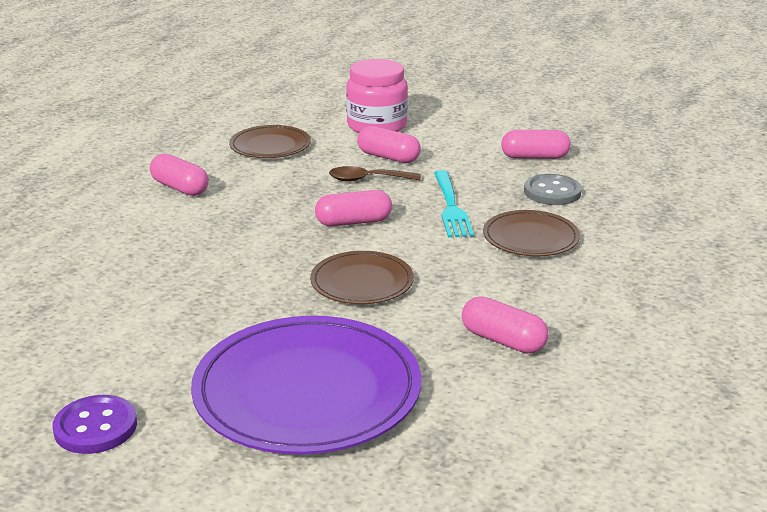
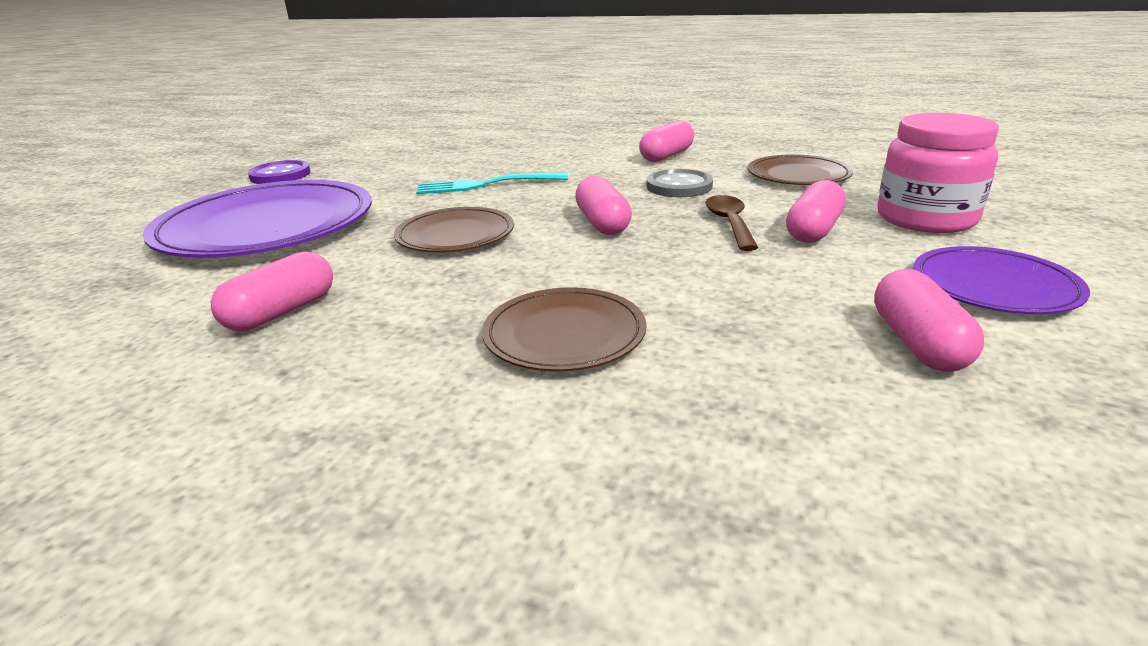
camera: 90 degrees right, 0 degrees up
(451, 207) = (662, 274): turquoise fork -> turquoise fork (486, 184)
(475, 130) = (994, 286): none -> purple plate
(552, 192) = (755, 358): grey button -> grey button (679, 186)

